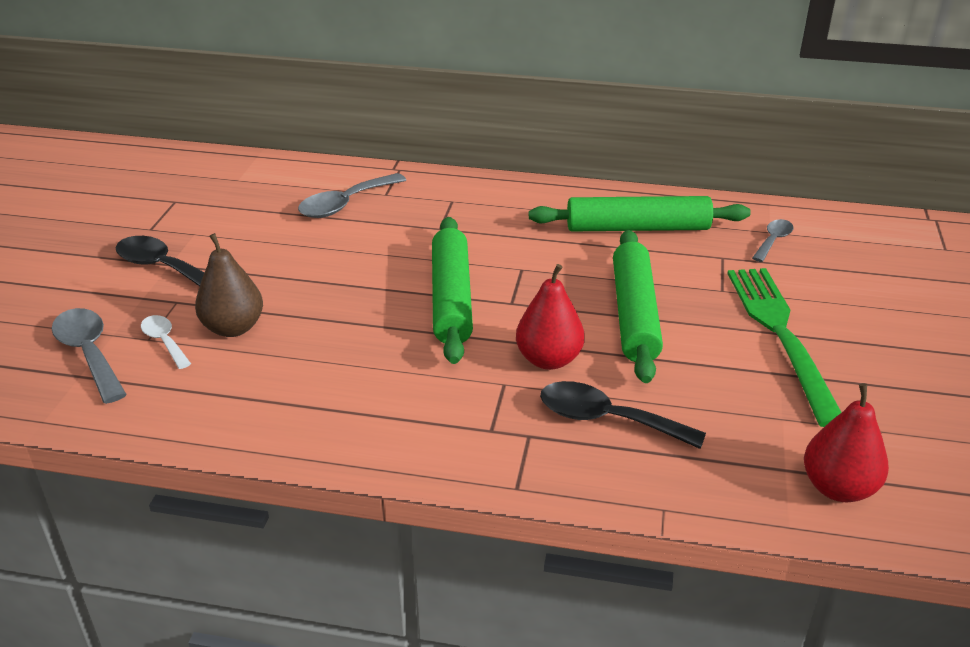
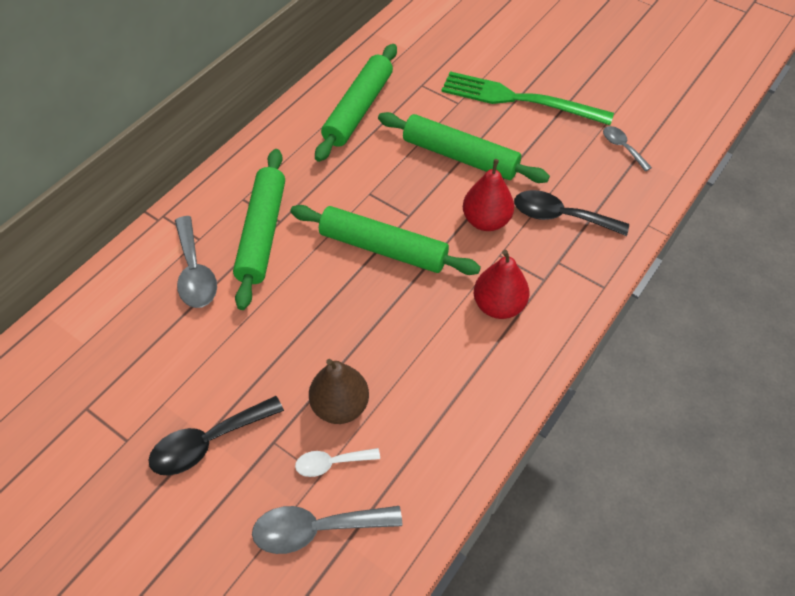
camera: 65 degrees left, 20 degrees up
(417, 223) = (263, 233): none -> green rolling pin
(607, 419) = (560, 216): black spoon -> black spoon turned 60 degrees clockwise
(773, 241) = (418, 52): grey spoon -> grey spoon (622, 147)
(838, 488) = (659, 144): red pear -> red pear (498, 305)

